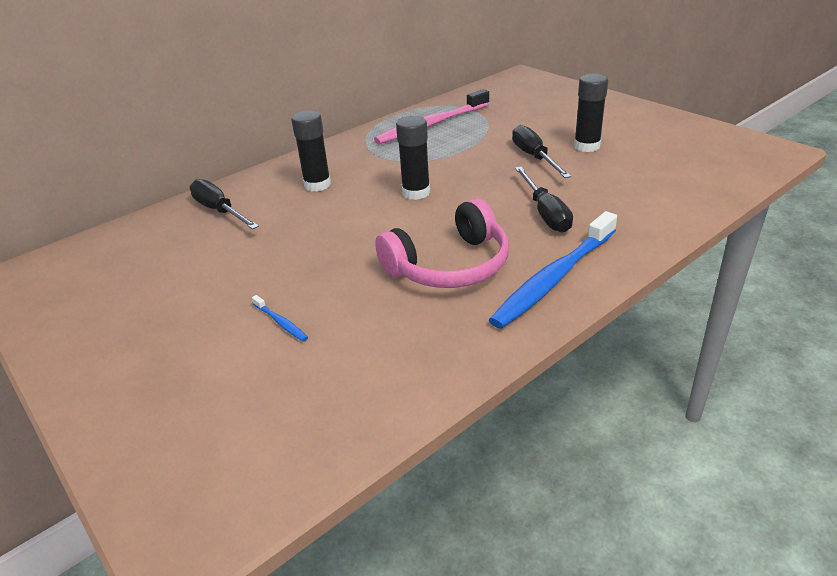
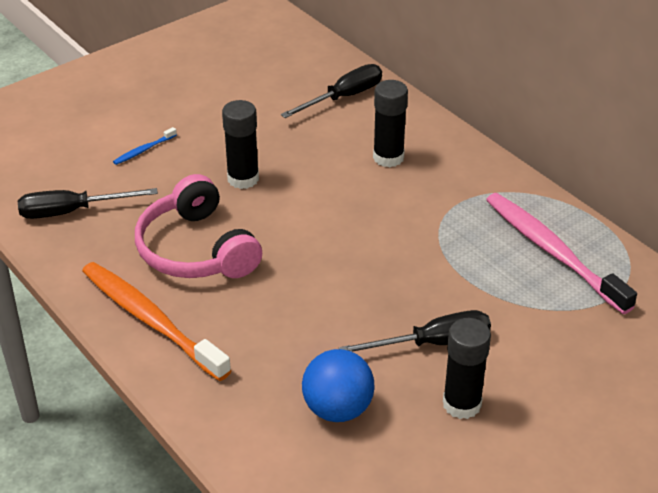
camera: 90 degrees right, 5 degrees up
(416, 192) = (354, 231): black glue stick -> black glue stick (243, 179)
(545, 213) = (282, 332): black screwdriver -> black screwdriver (72, 211)
(554, 278) = (151, 320): blue toothbrush -> orange toothbrush
(614, 185) = (337, 409): none -> blue ball

